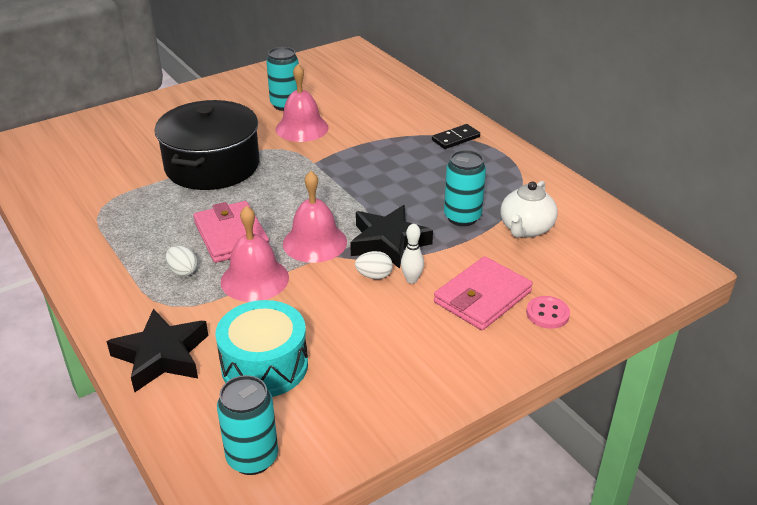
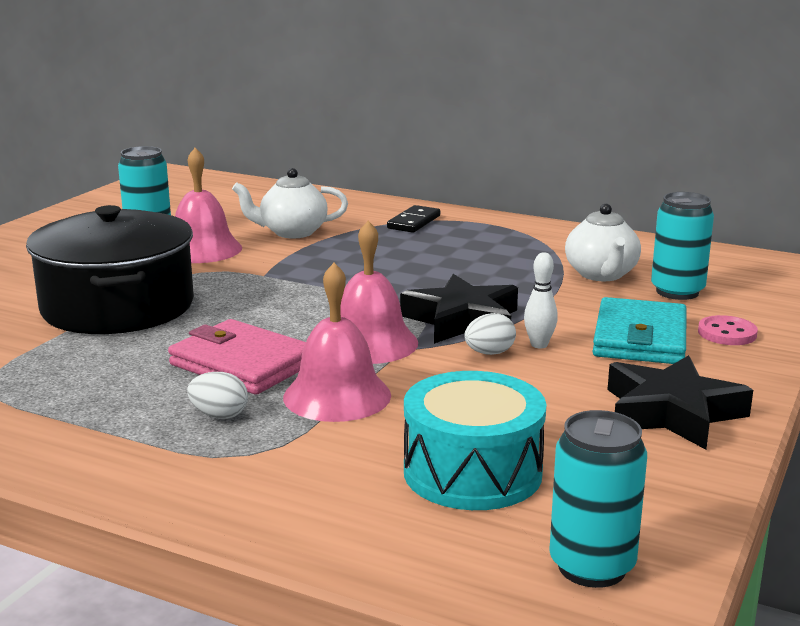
camera: 30 degrees left, 15 degrees down
(162, 356) = (310, 508): black star -> black star (672, 412)
(369, 127) = (292, 232): none -> white teapot
(462, 217) = (518, 281): turquoise can -> turquoise can (677, 292)
(482, 297) = (640, 338): pink wallet -> turquoise wallet

